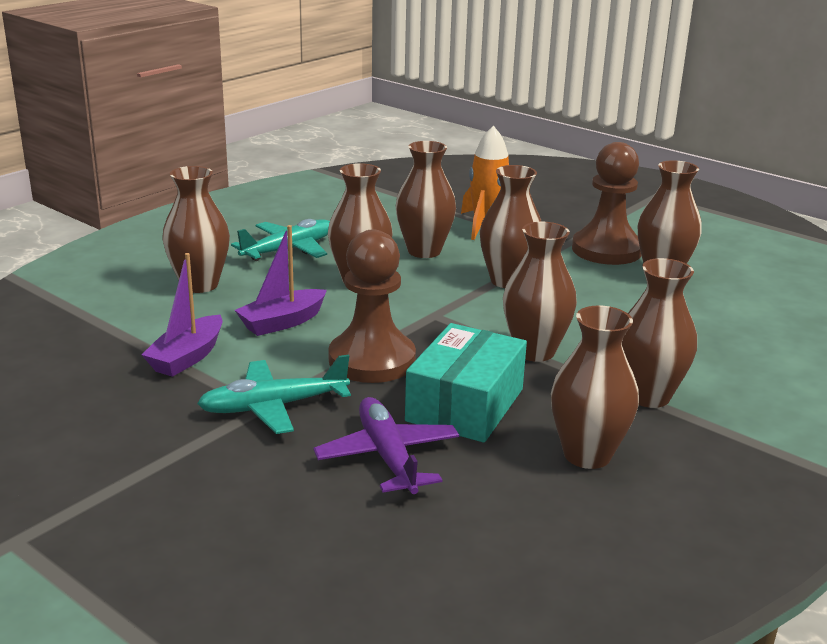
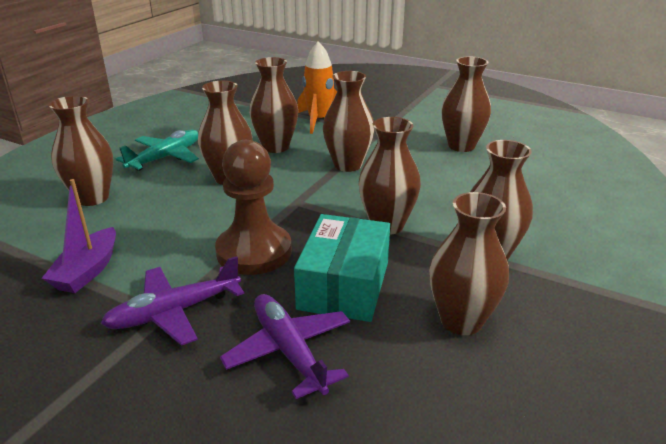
camera: 10 degrees left, 5 degrees up
(274, 407) = (174, 312): turquoise plane -> purple plane
(282, 322) = (170, 225): purple boat -> none
(606, 250) = (414, 131): brown pawn -> none

